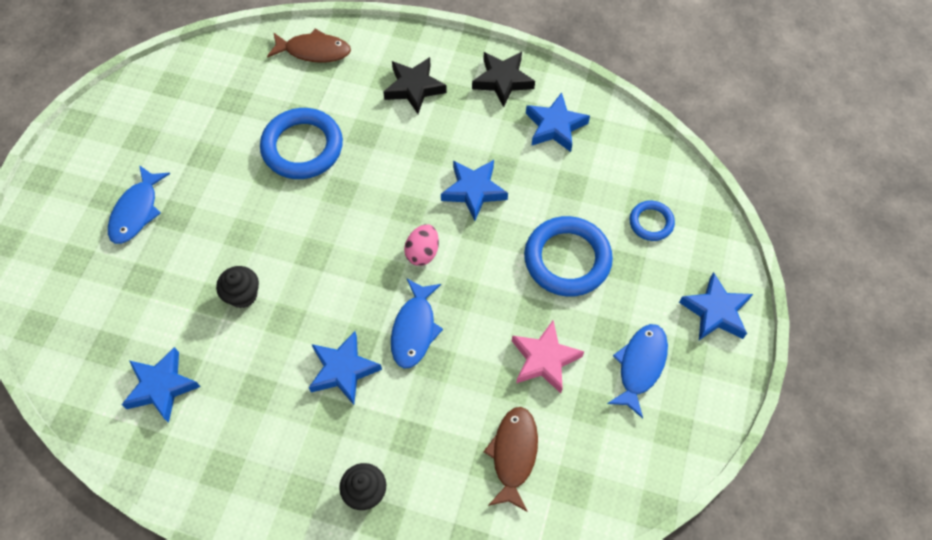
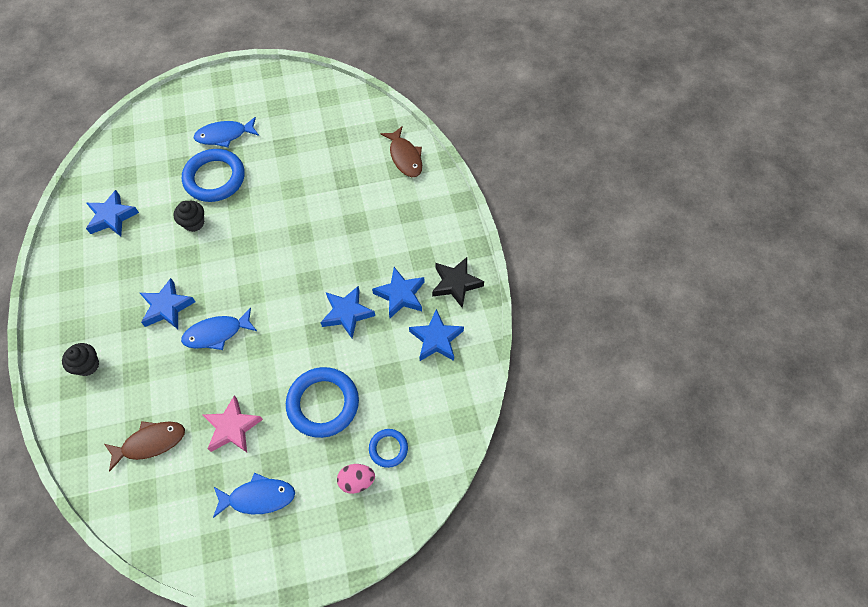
camera: 60 degrees right, 0 degrees up
(302, 147) = (322, 193): blue ring -> blue ring (214, 178)
(414, 88) = (412, 231): black star -> none
(422, 252) = (279, 307): pink egg -> pink egg (357, 481)
(715, 311) = (333, 533): blue star -> blue star (400, 295)

